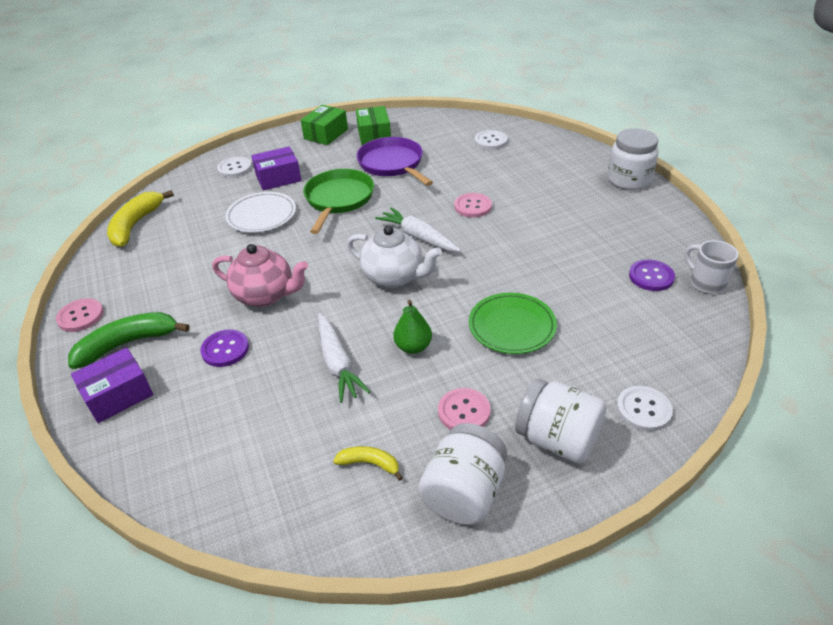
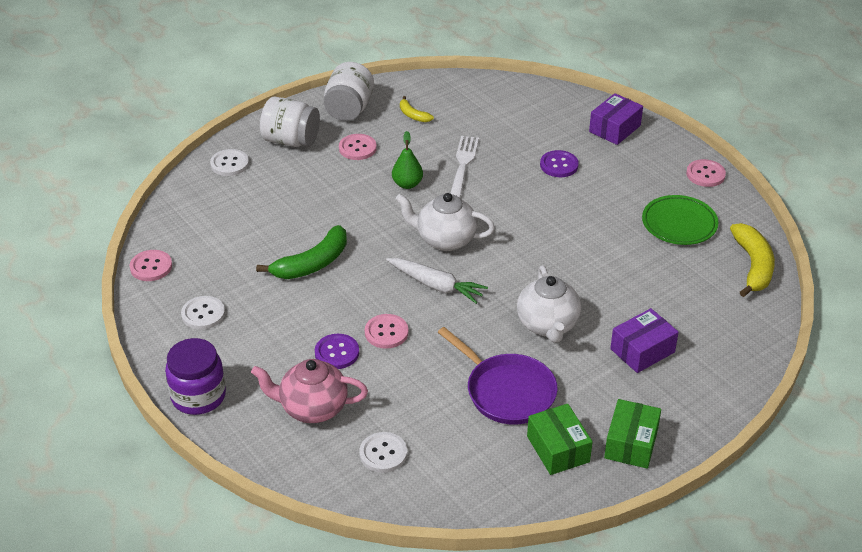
camera: 165 degrees right, 0 degrees up
(128, 344) = (642, 160): green banana -> green banana (312, 264)
(235, 168) = (711, 361): white button -> white button (203, 314)
(261, 215) = (622, 293): white plate -> none
(266, 295) = (556, 209): pink teapot -> pink teapot (312, 408)
(338, 199) = (548, 325): green pan -> white teapot
(338, 363) = (462, 166): white carrot -> white fork
(370, 463) = (413, 115): yellow banana -> yellow banana turned 45 degrees clockwise
(512, 326) = (329, 208): green plate -> green plate (679, 223)
(629, 180) = (198, 396): white jar -> purple jar
(651, 276) = (201, 267): purple button -> purple button (337, 353)
(706, 283) = (151, 267): white mug -> pink button

